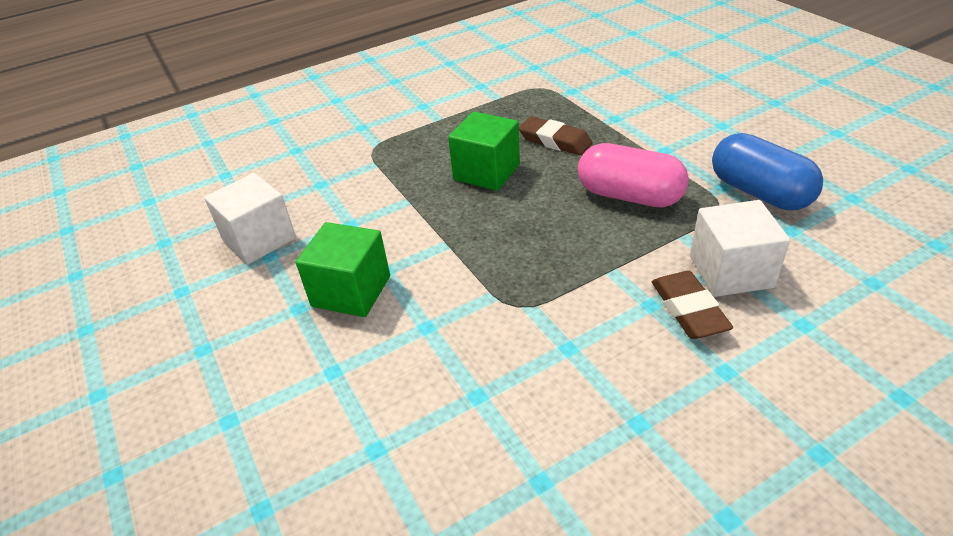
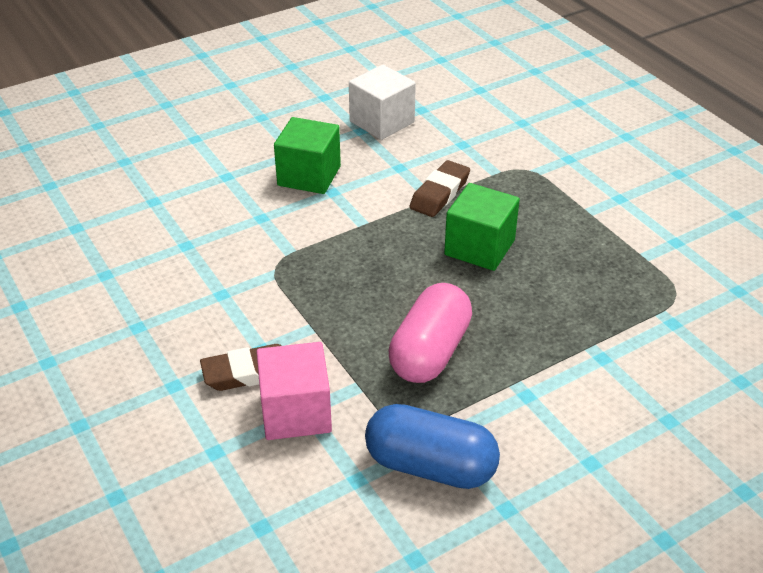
camera: 85 degrees right, 0 degrees up
(555, 141) = (544, 300): brown eraser -> brown eraser (440, 193)
(730, 271) = (296, 412): white cube -> pink cube
(759, 192) = (430, 466): blue capsule -> blue capsule turned 60 degrees clockwise

